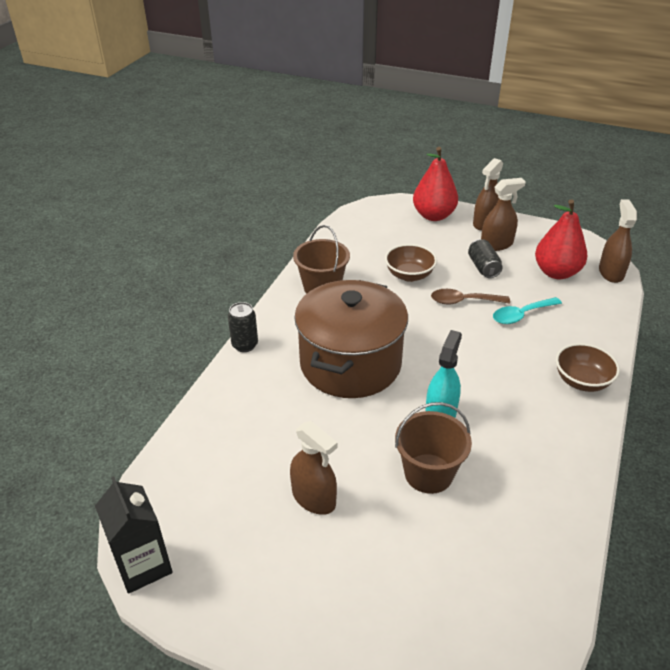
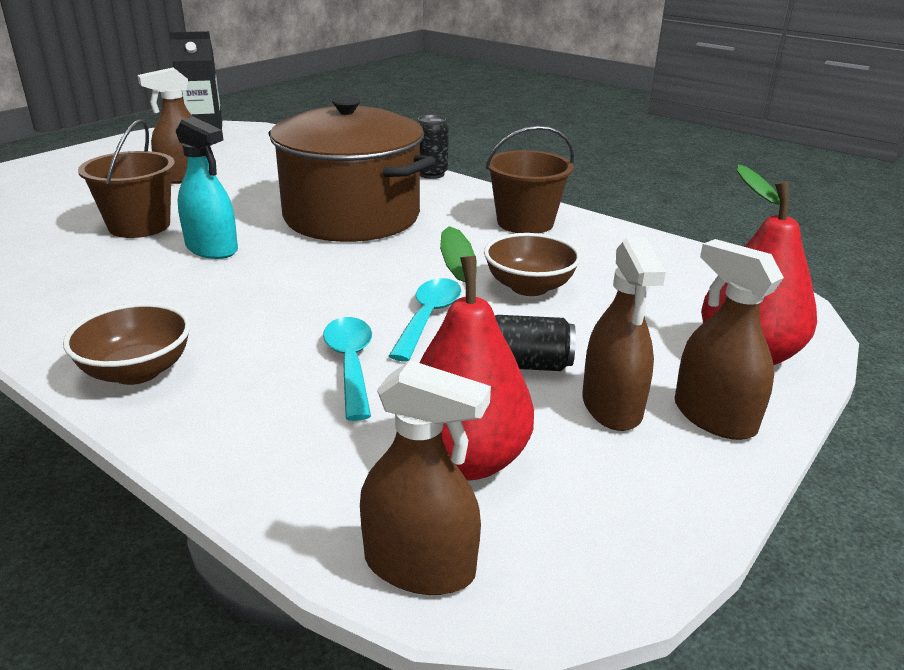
camera: 105 degrees right, 10 degrees down
(463, 301) = (428, 317): brown spoon -> turquoise spoon

